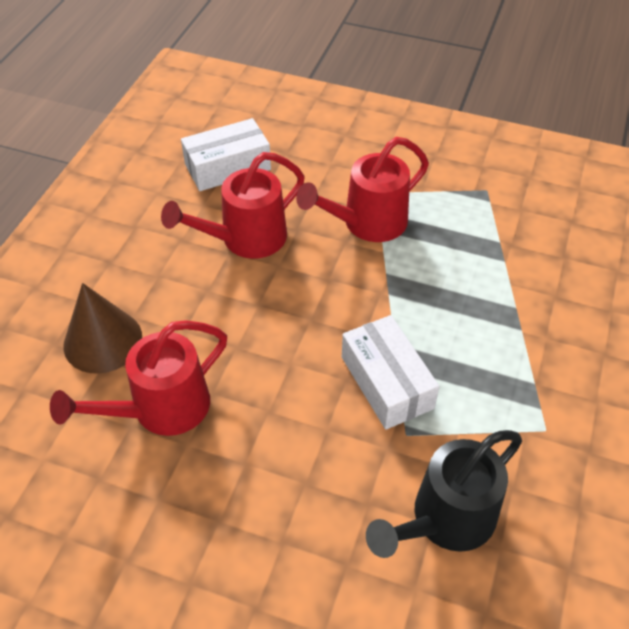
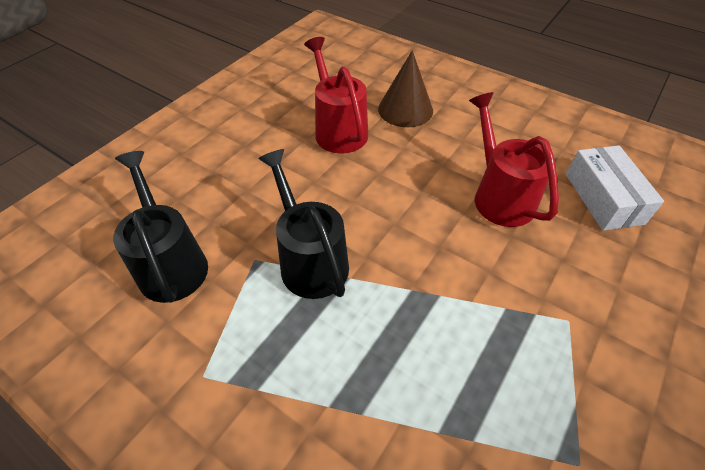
camera: 105 degrees right, 0 degrees up
(366, 224) = (515, 296): red watering can -> none
(386, 382) = (309, 259): white box -> black watering can

